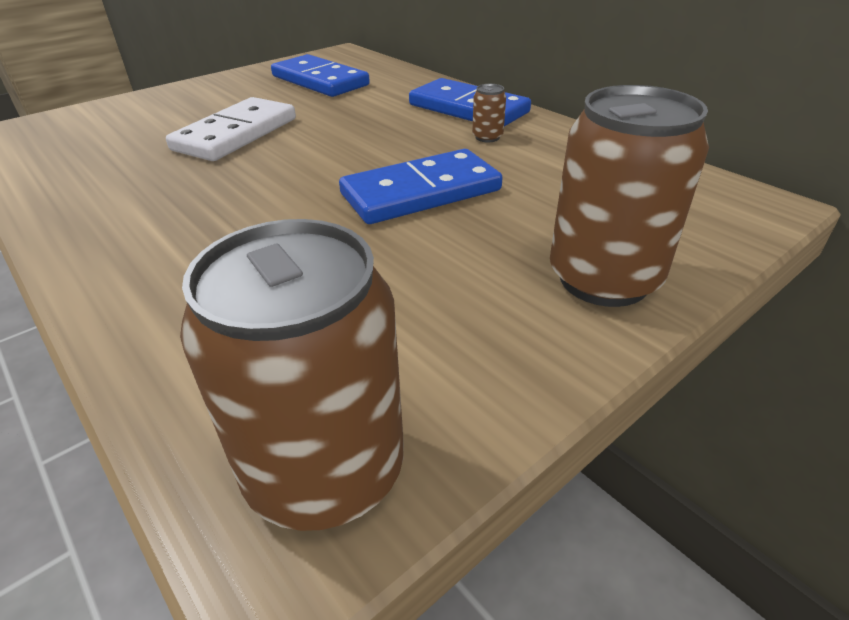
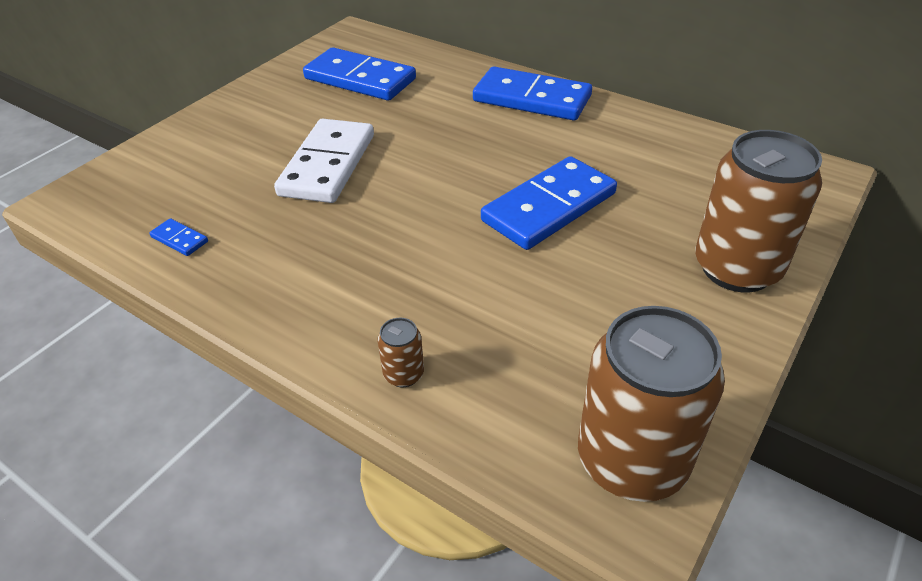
camera: 15 degrees left, 5 degrees up
(57, 170) = (179, 239): none -> blue domino
(487, 137) = (569, 133): brown can -> brown can (403, 374)

